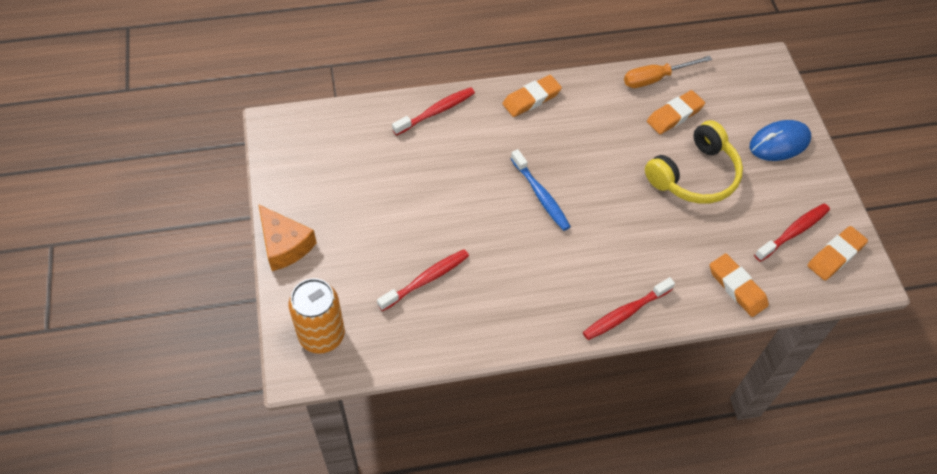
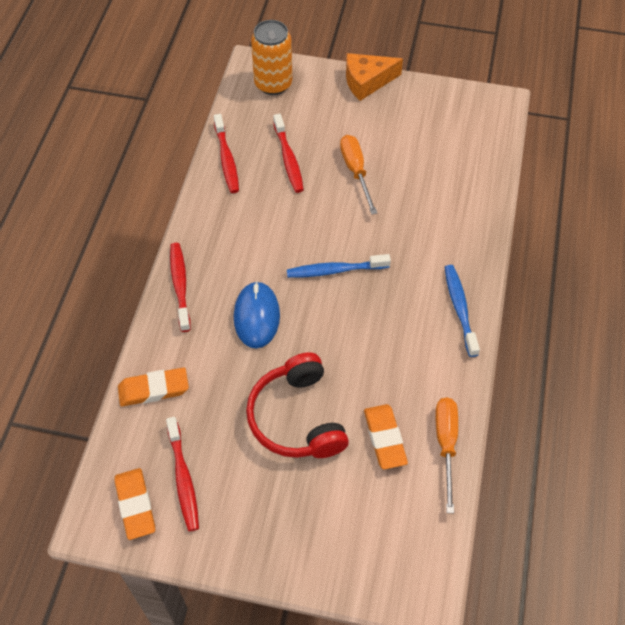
camera: 115 degrees right, 0 degrees up
(416, 216) = (356, 171): none -> orange screwdriver
(436, 111) = (472, 223): red toothbrush -> red toothbrush (226, 159)
(531, 99) = (460, 308): orange eraser -> blue toothbrush
(694, 175) = (297, 418): yellow headphones -> red headphones
(779, 143) = (300, 533): blue mouse -> blue mouse (256, 316)

